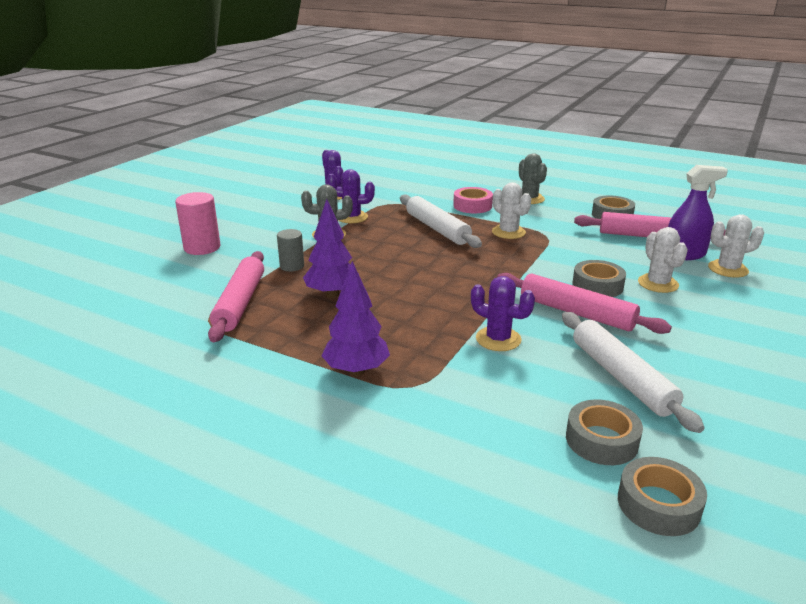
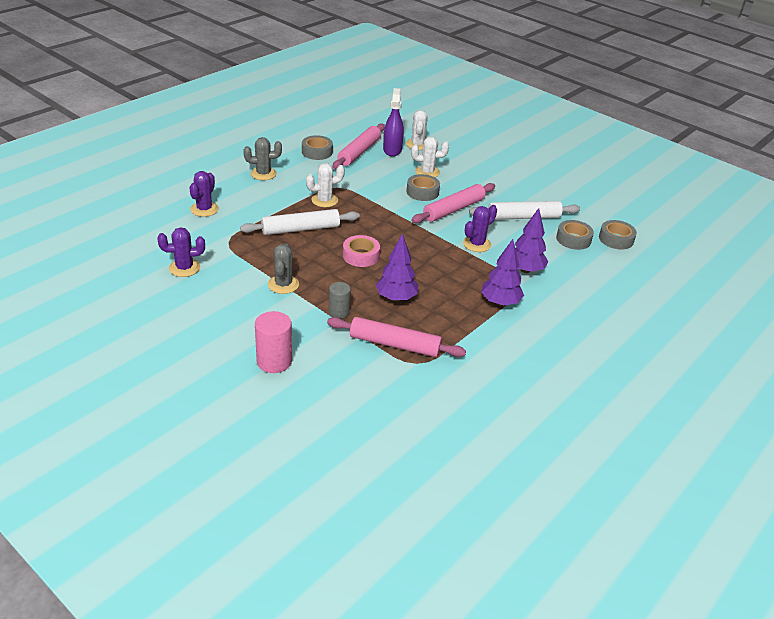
camera: 80 degrees left, 10 degrees up
(352, 217) = (250, 266): purple cactus -> purple cactus (204, 209)
(458, 389) = (525, 270): none -> purple tree
(472, 206) = (262, 202): pink tape -> pink tape (361, 256)

